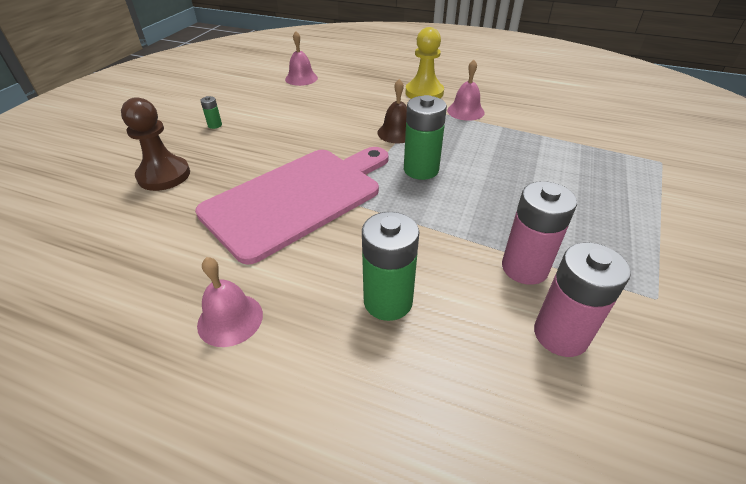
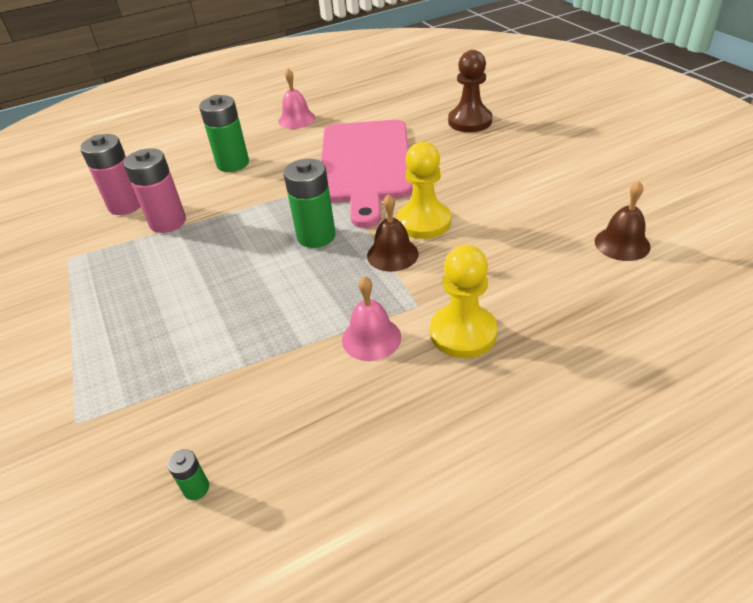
camera: 135 degrees right, 0 degrees up
(215, 125) = (537, 156): green battery -> green battery (196, 488)
(301, 78) = (622, 244): pink bell -> brown bell
(350, 136) = (424, 222): none -> yellow pawn

